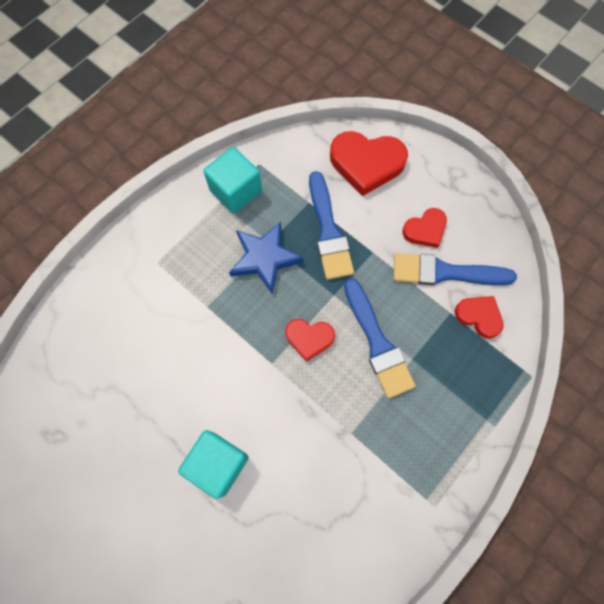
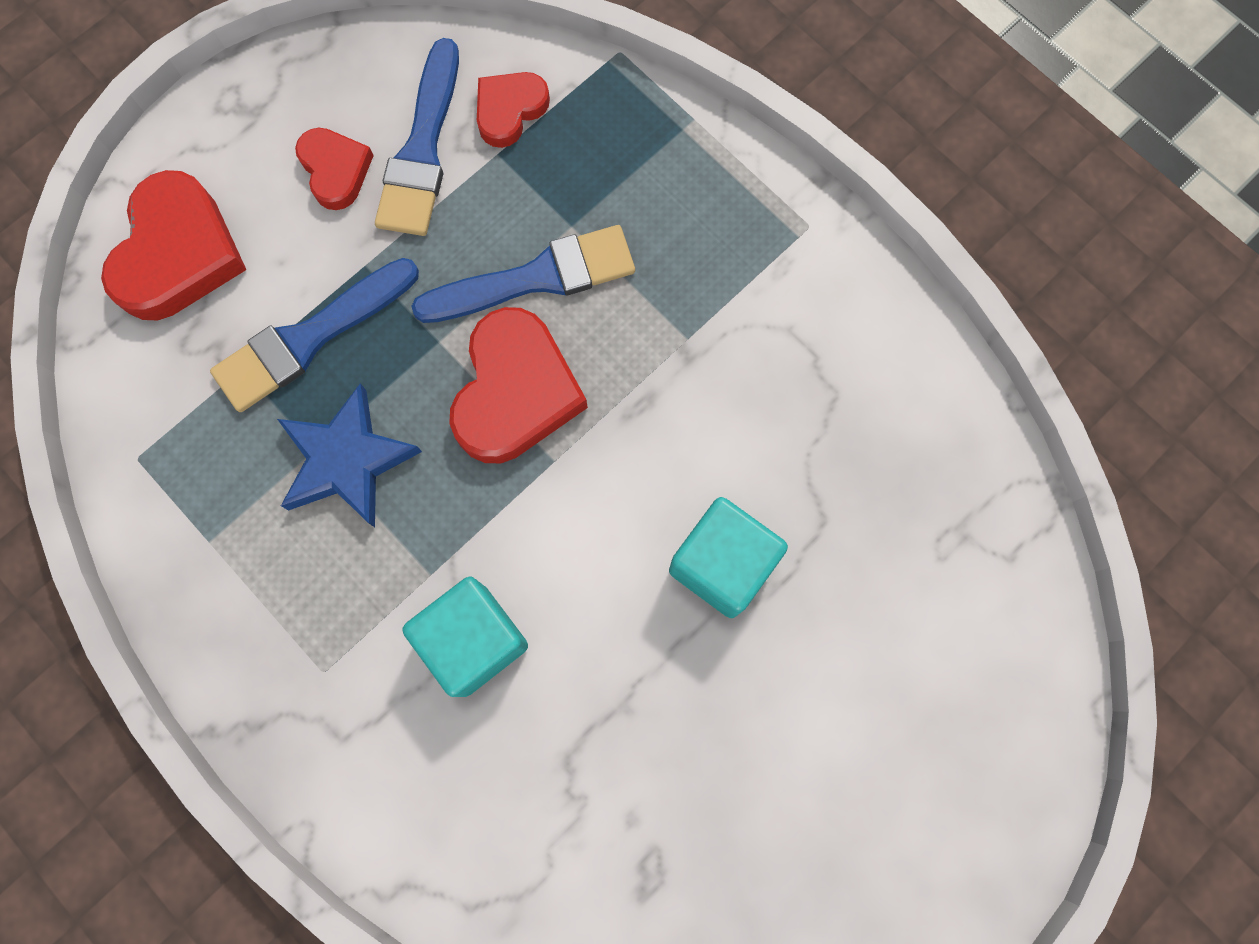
camera: 85 degrees left, 5 degrees up
(236, 191) = (190, 508): turquoise cube -> turquoise cube (473, 640)
(309, 338) = (515, 392): red heart -> red heart, size x1.73
(328, 231) = (310, 338): blue brush -> blue brush turned 150 degrees clockwise

